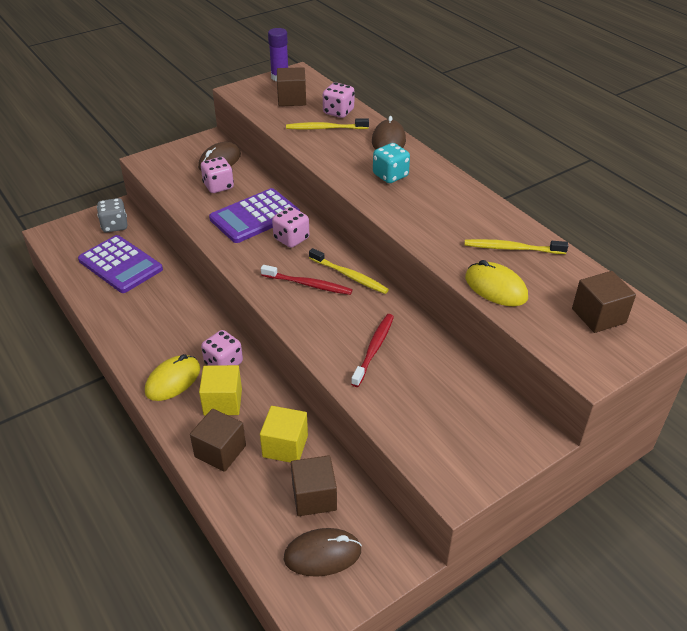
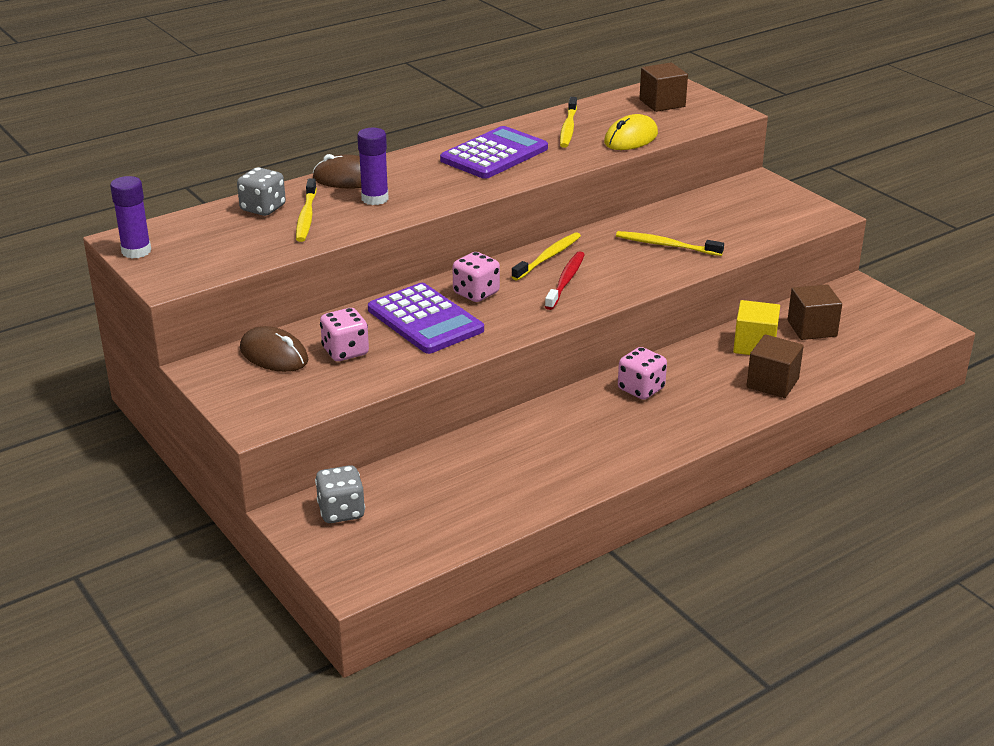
camera: 90 degrees left, 10 degrees down
(120, 265) = (445, 492): purple calculator -> purple calculator (494, 154)
(173, 380) = (675, 423): yellow mouse -> none
(223, 402) = (702, 386): yellow cube -> none
(292, 99) = (213, 240): brown cube -> none
(322, 554) = (872, 323): brown mouse -> none
(338, 112) = (263, 208): pink dice -> grey dice
(354, 153) = (375, 199): none -> purple glue stick
(374, 348) = (665, 245): red toothbrush -> yellow toothbrush
(390, 175) = (429, 179): turquoise dice -> none

